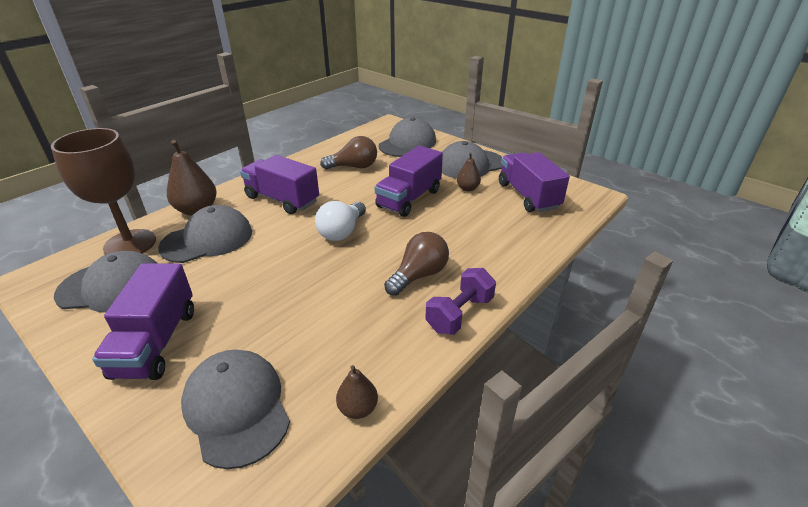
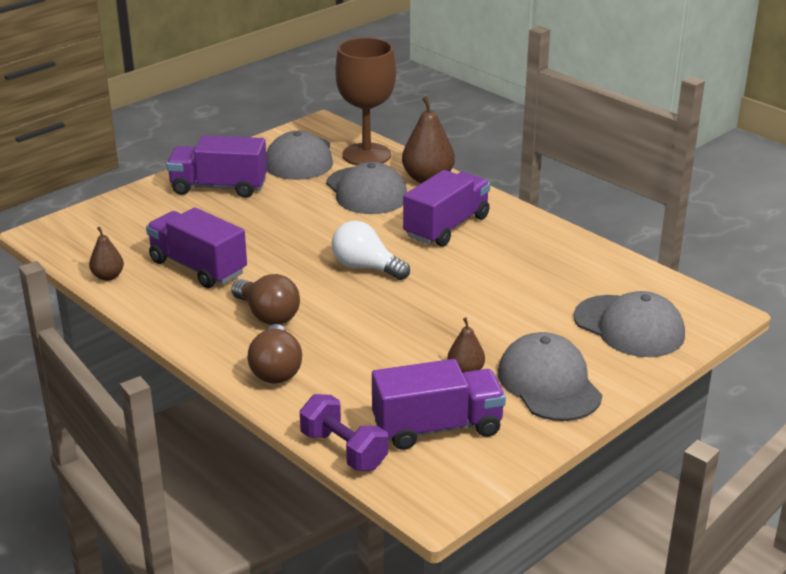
camera: 95 degrees right, 5 degrees down
(237, 408) = (134, 227): grey cap -> none
(354, 167) = (538, 276): brown light bulb -> brown light bulb (276, 369)
(409, 198) = (440, 318): purple truck -> purple truck (198, 267)
(459, 314) = (196, 335): purple dumbbell -> purple dumbbell (343, 450)

